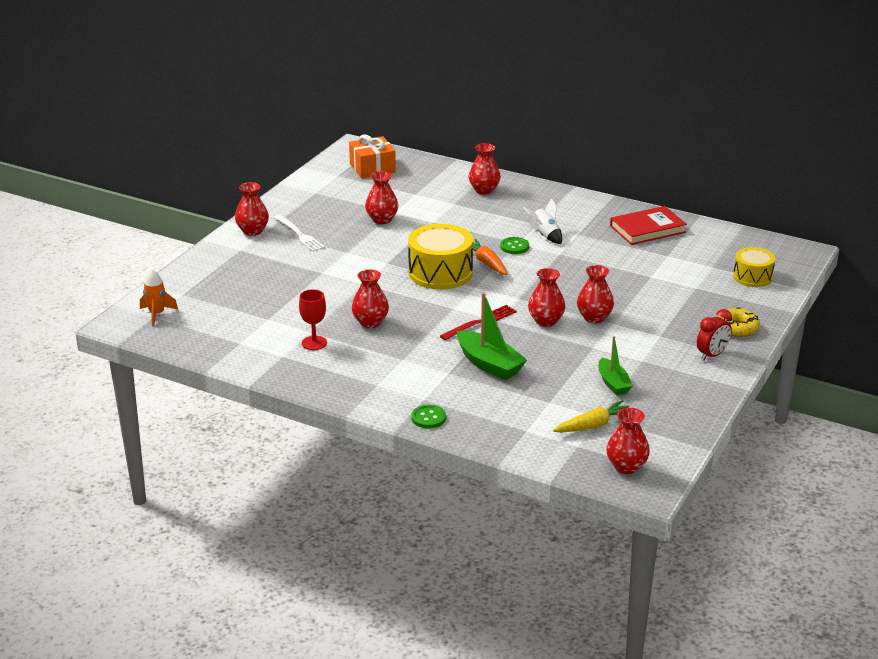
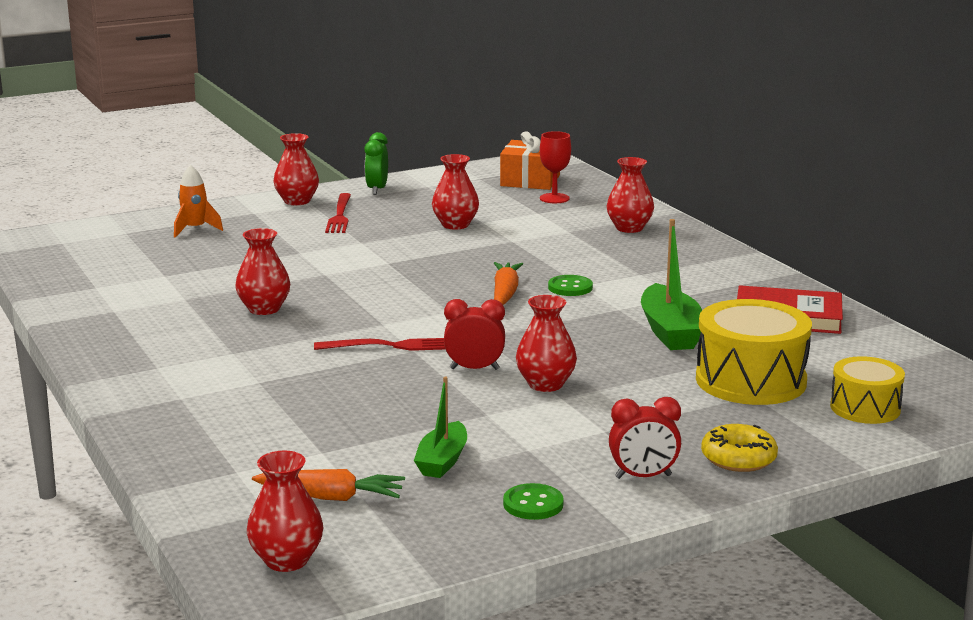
camera: 35 degrees right, 10 degrees down
(157, 314) = (69, 241): orange rocket -> orange rocket (195, 229)
(289, 205) = (377, 189): none -> green clock
(299, 234) = (339, 215): white fork -> red fork
(314, 343) = (168, 309): red goblet -> red goblet (554, 198)
(428, 418) = (149, 418): green button -> green button (533, 504)
(440, 273) = (432, 287): yellow drum -> yellow drum (750, 380)
(489, 364) = (321, 389): green boat -> green boat (670, 332)
(545, 235) = (631, 287): white rocket -> none
(546, 321) = (474, 369): red vase -> red clock
(593, 425) = (331, 497): yellow carrot -> orange carrot

